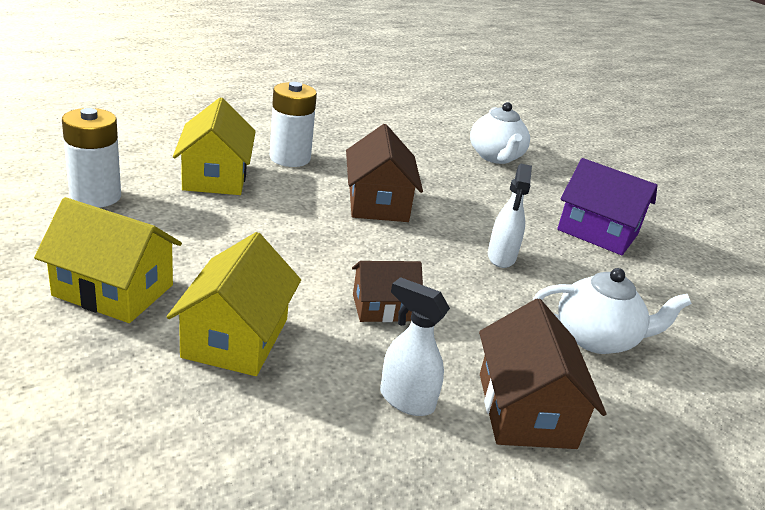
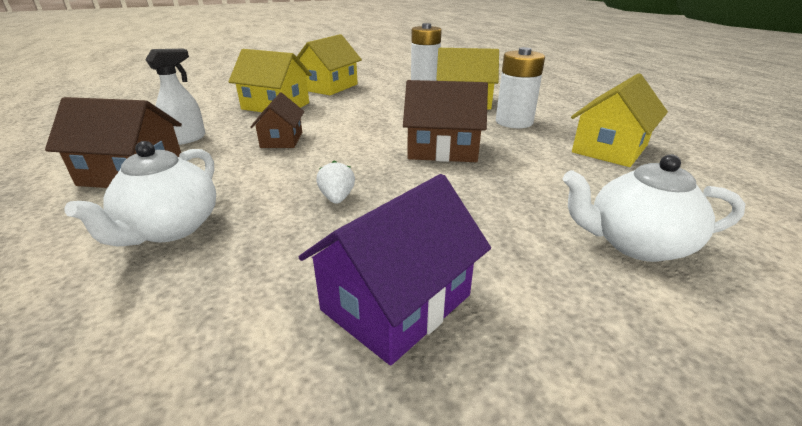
camera: 105 degrees right, 0 degrees up
(352, 131) = (609, 149): none -> yellow house
(501, 257) = (337, 198): white spray bottle -> white strawberry

